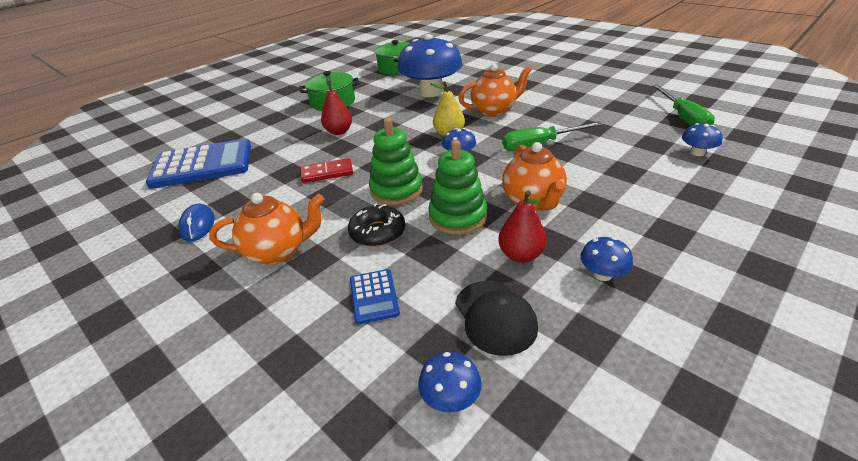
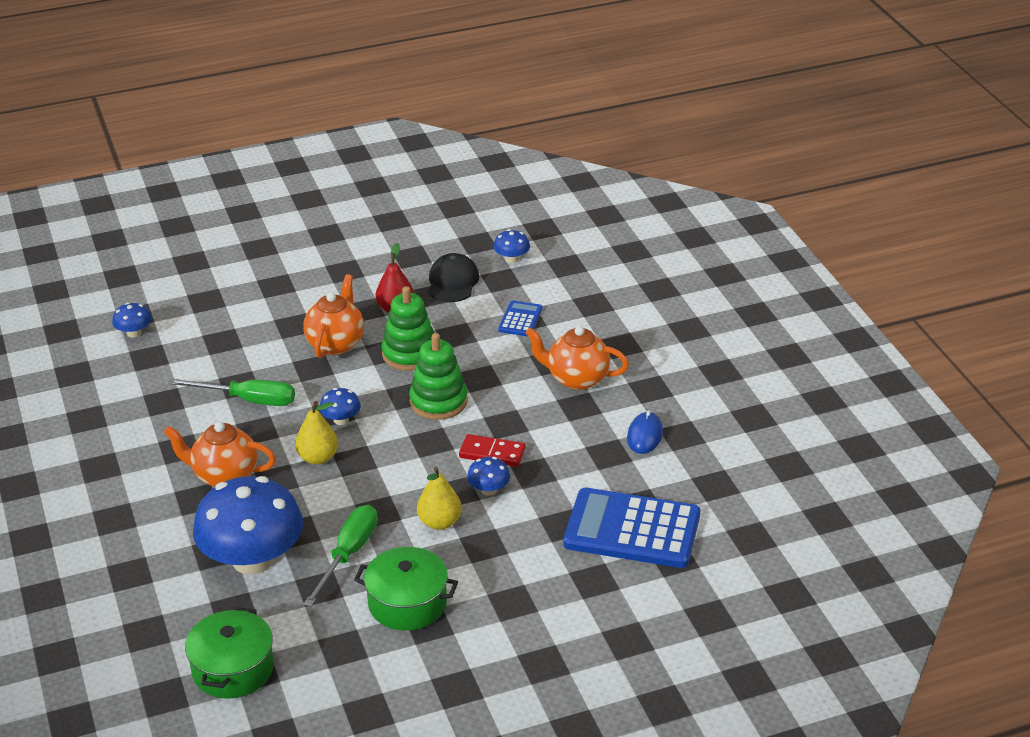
camera: 155 degrees left, 0 degrees up
(339, 132) = (440, 522): red pear -> yellow pear
(377, 232) = (486, 365): black donut -> none
(602, 274) = (359, 279): blue mushroom -> blue mushroom (489, 490)
(683, 118) = (64, 374): green screwdriver -> green screwdriver (348, 554)

